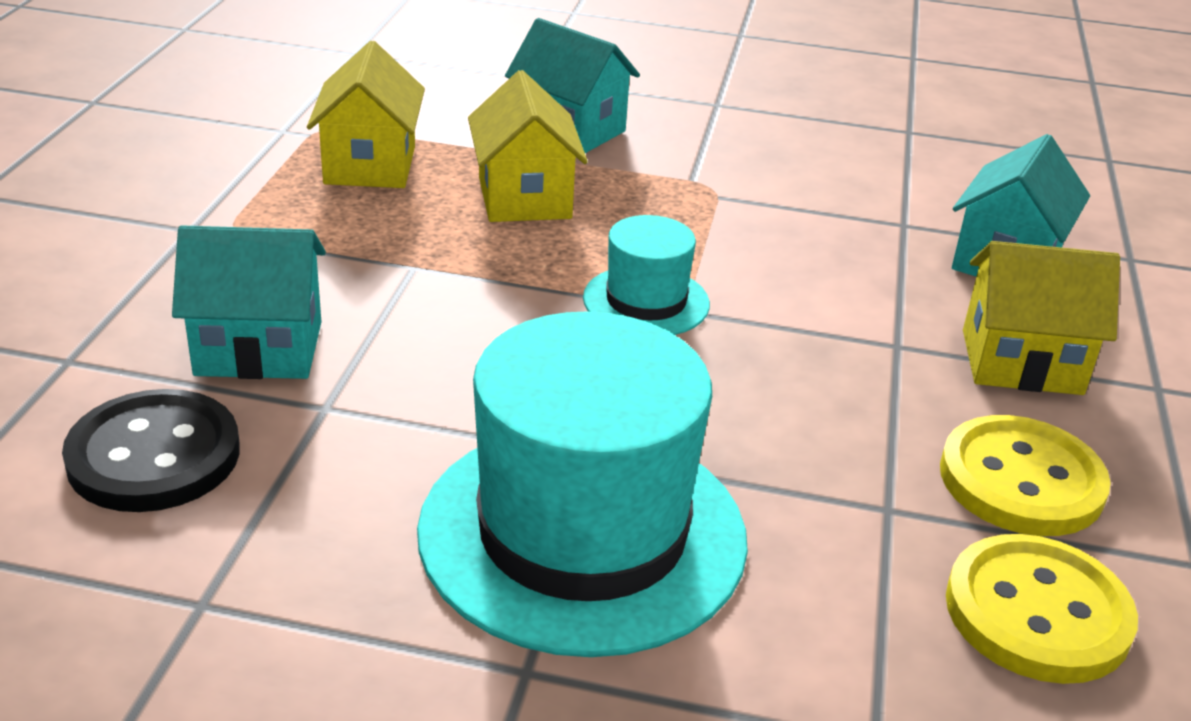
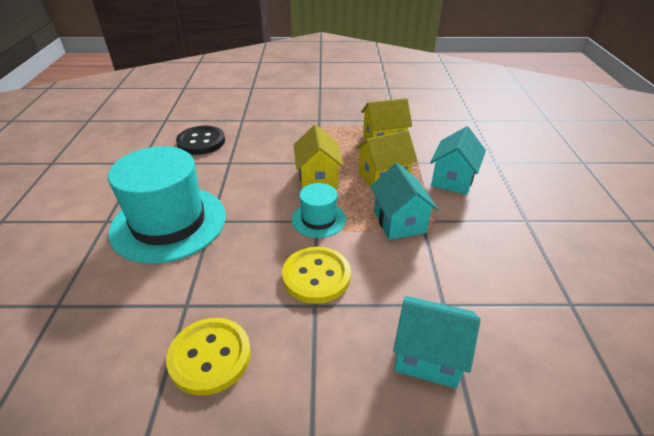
camera: 80 degrees right, 5 degrees up
(259, 349) = (256, 145): turquoise house -> turquoise house (399, 222)
(1021, 362) = (316, 361): yellow house -> yellow house (318, 178)
(1037, 613) = (116, 360): yellow button -> yellow button (316, 276)

